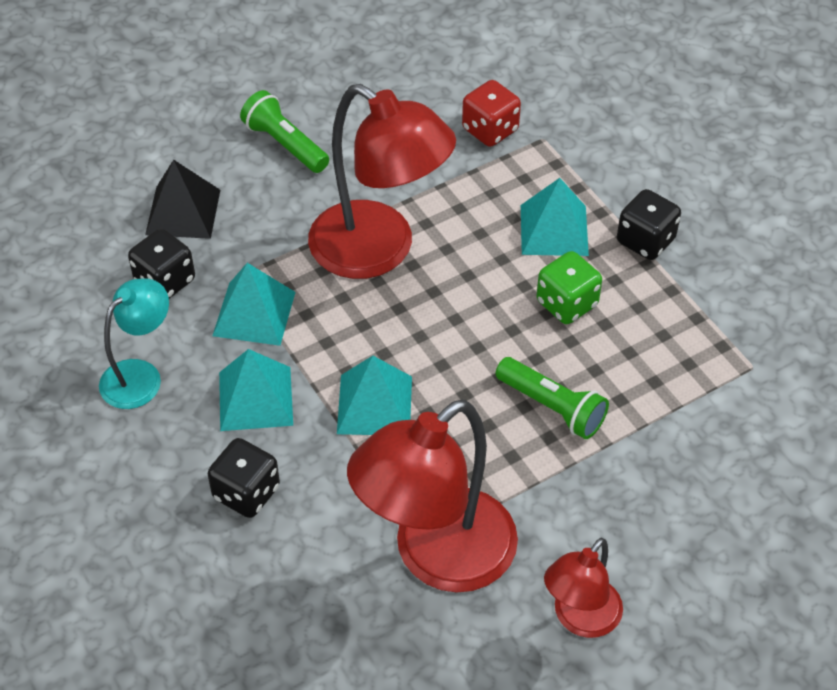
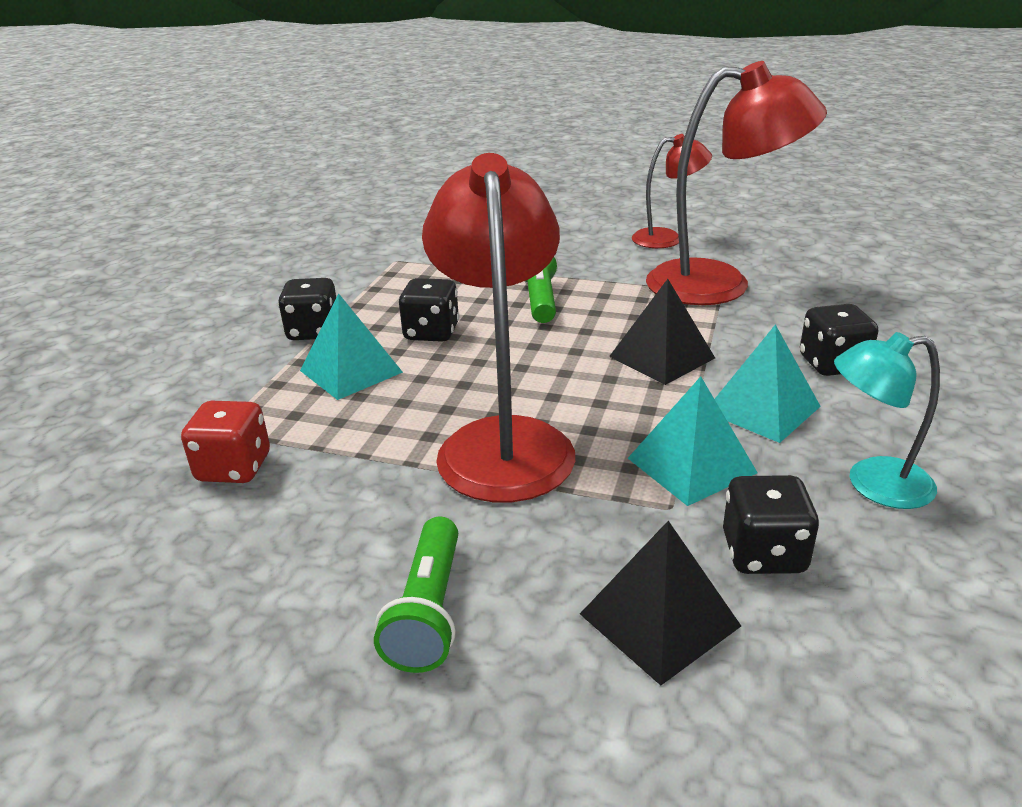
camera: 130 degrees left, 20 degrees down
(375, 405) = (661, 357): turquoise pyramid -> black pyramid
(566, 303) = (431, 333): green dice -> black dice

